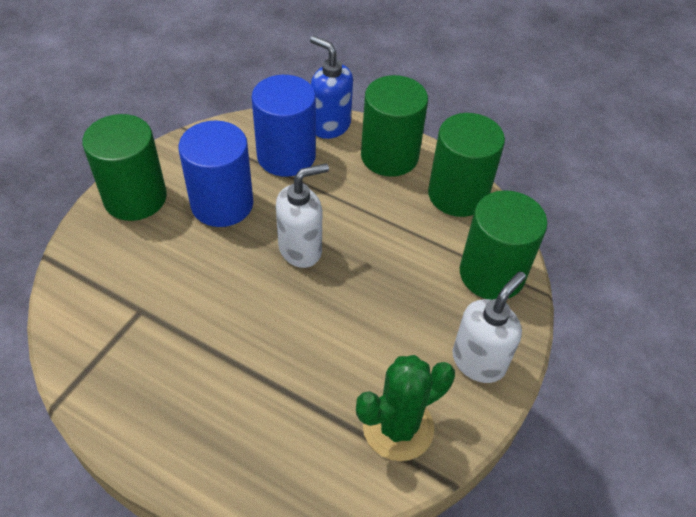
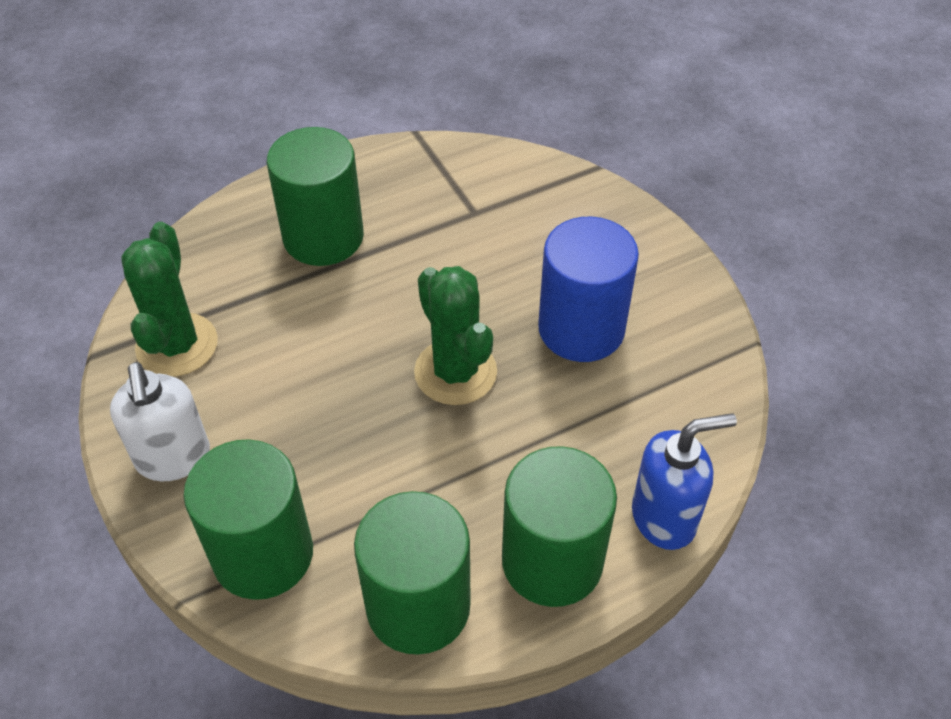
camera: 125 degrees right, 0 degrees up
(135, 198) = (643, 256): green cylinder -> green cylinder (323, 237)
(286, 156) = (629, 432): blue cylinder -> none
(301, 249) = (455, 372): white soap dispenser -> green cactus

